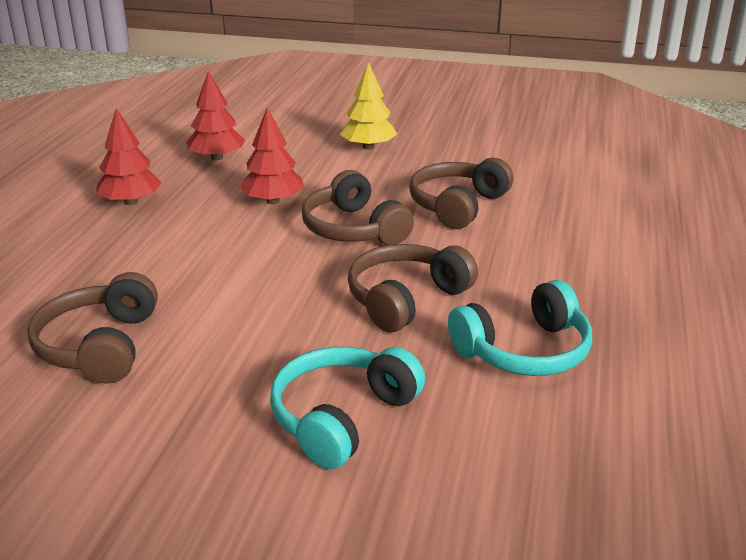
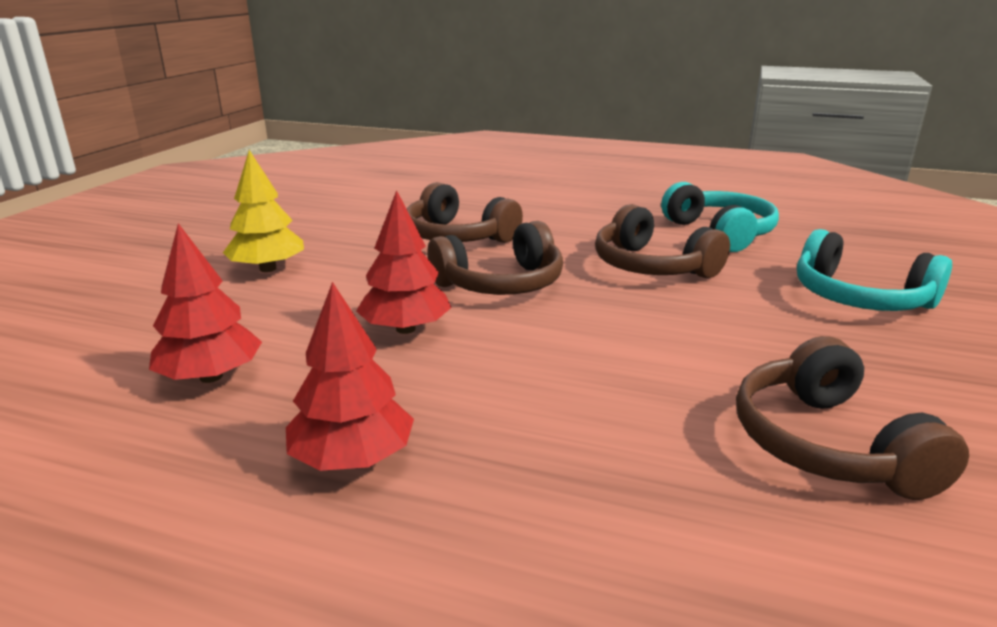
camera: 85 degrees left, 5 degrees down
(100, 346) = (827, 444): brown headphones -> brown headphones turned 75 degrees clockwise

